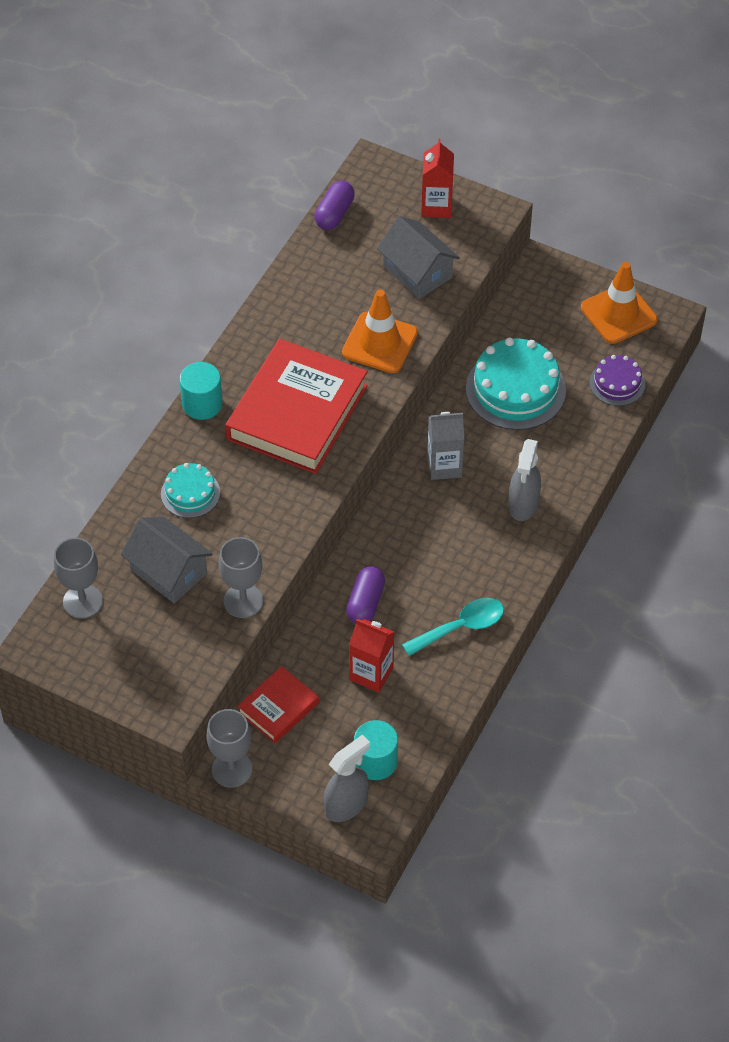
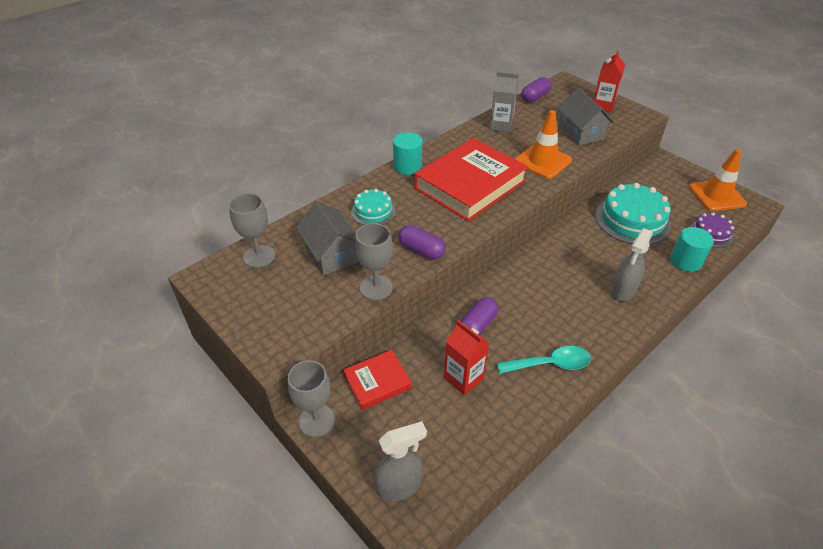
camera: 20 degrees right, 10 degrees down
(274, 534) = (421, 250): none -> purple capsule
(375, 761) = (440, 454): turquoise cylinder -> turquoise cylinder (685, 261)
(444, 466) = (567, 252): grey carton -> grey carton (501, 126)

